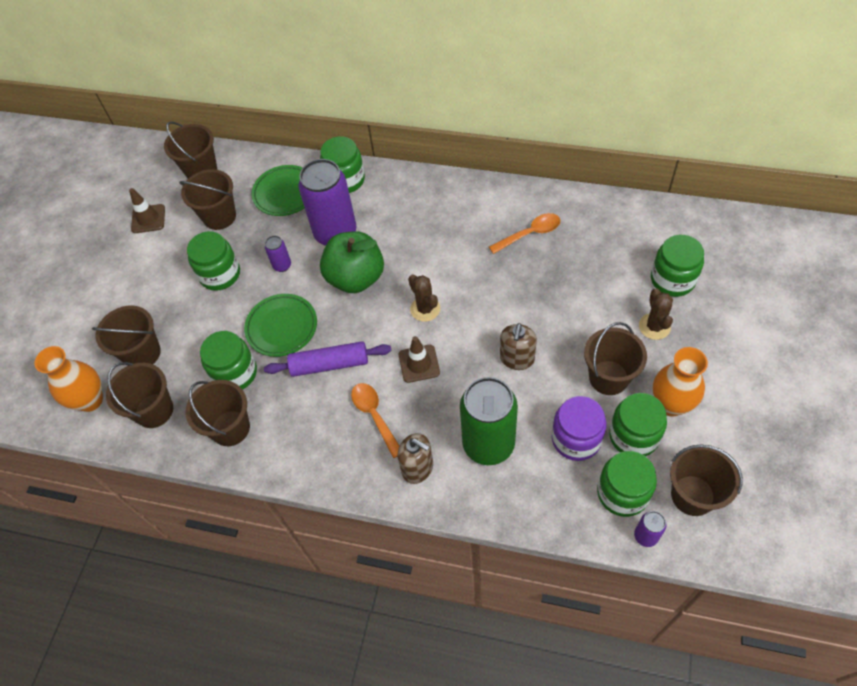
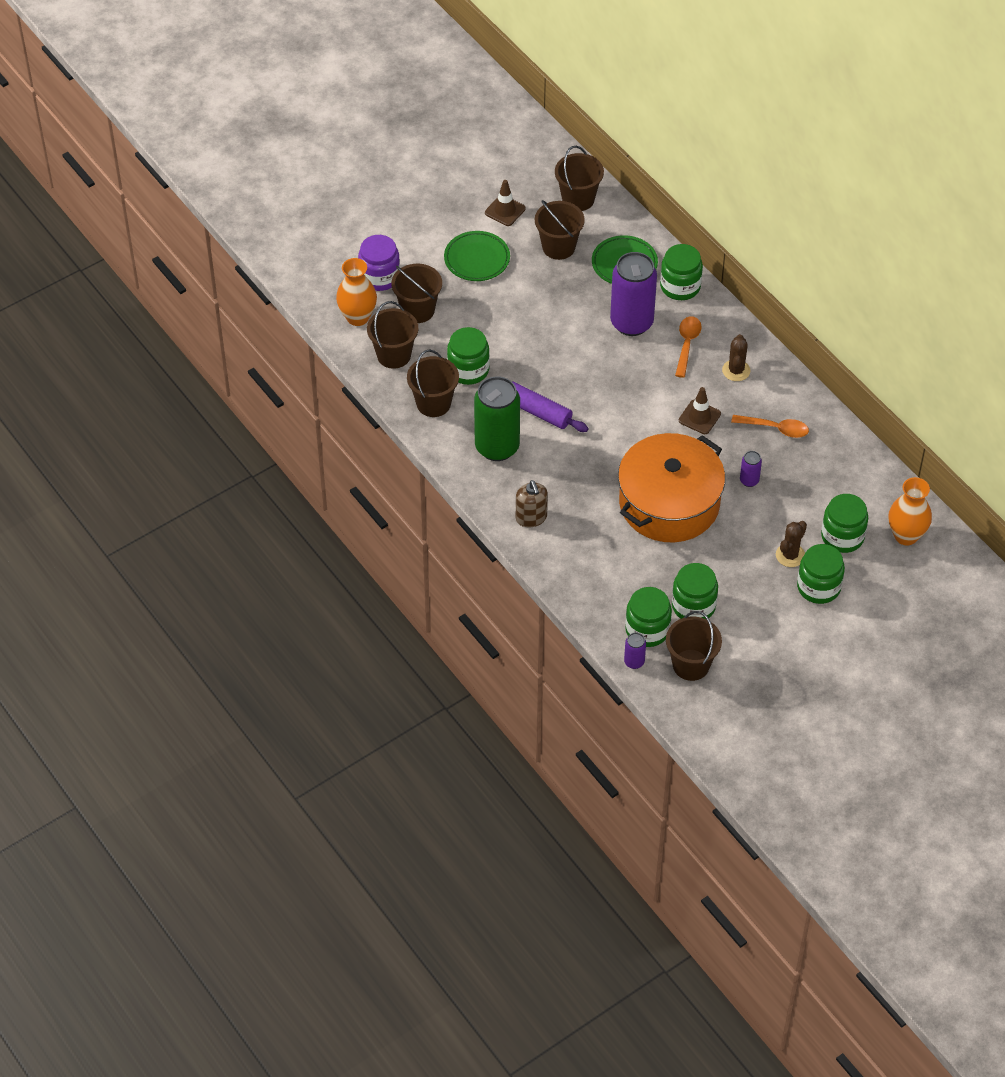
camera: 35 degrees right, 5 degrees down
(220, 274) = (519, 292): green jar -> green jar (818, 587)
(282, 265) = (570, 318): purple can -> purple can (749, 480)
(282, 327) = (528, 362): green plate -> green plate (477, 259)
(355, 278) = (614, 366): green apple -> none
(374, 416) = (535, 466): orange spoon -> orange spoon (687, 344)
(419, 363) = (598, 456): brown traffic cone -> brown traffic cone (699, 417)
(425, 309) = (641, 424): brown cactus -> brown cactus (736, 370)
(488, 444) = (592, 539): green can -> green can (497, 447)
(517, 359) = (669, 503): brown soap dispenser -> orange pot
(576, 439) = (653, 579): purple jar -> purple jar (379, 277)
(608, 377) = (718, 561): brown bucket -> none
(671, 404) = (741, 607): orange vase -> orange vase (906, 535)

